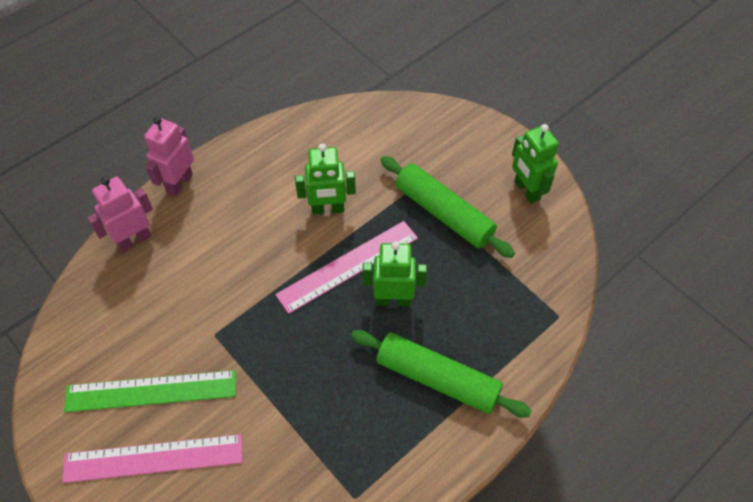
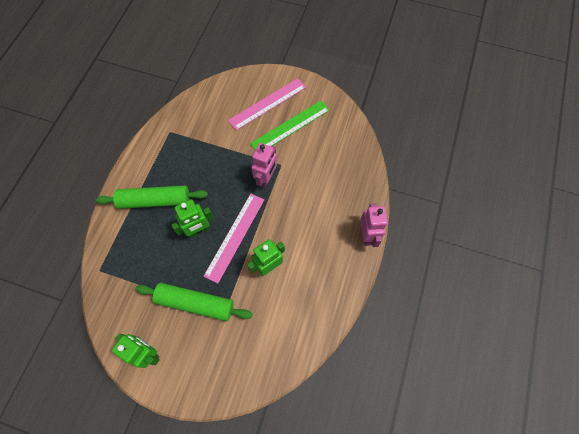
camera: 150 degrees right, 10 degrees up
(134, 240) = (362, 189): pink robot -> pink robot (266, 178)

